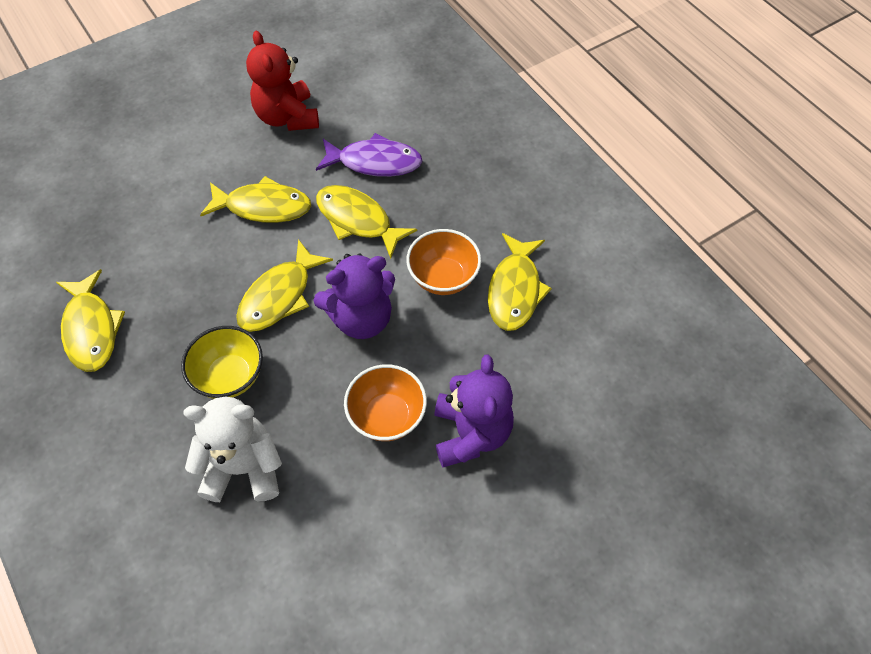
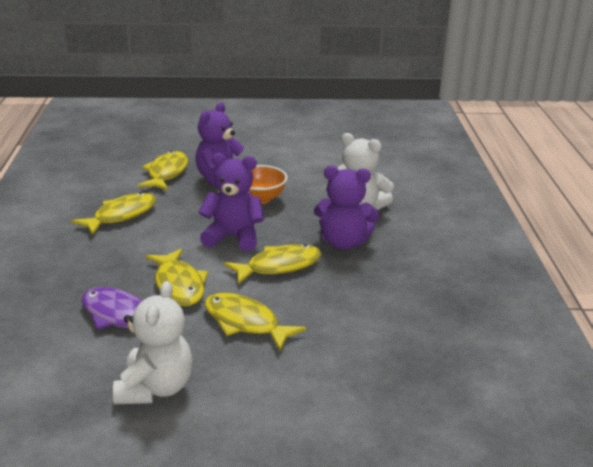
camera: 150 degrees left, 30 degrees down
(91, 329) = (435, 298): yellow fish -> yellow fish (166, 173)
(230, 376) = (343, 242): yellow bowl -> purple teddy bear
(287, 117) = (155, 388): red teddy bear -> white teddy bear
(443, 277) = (157, 236): orange bowl -> none

